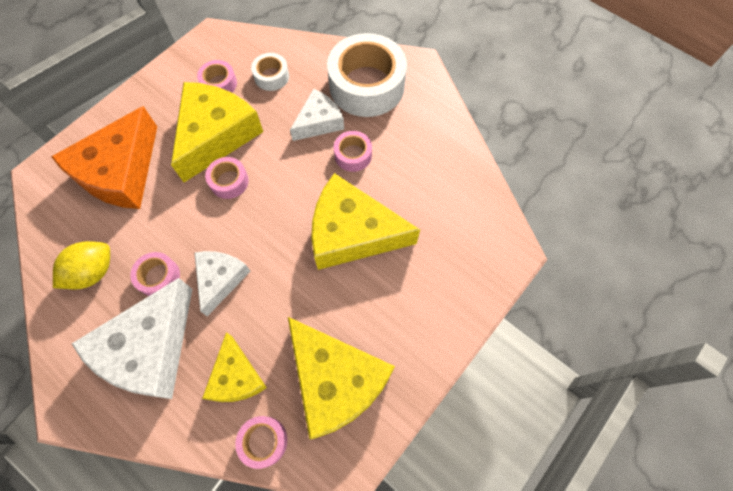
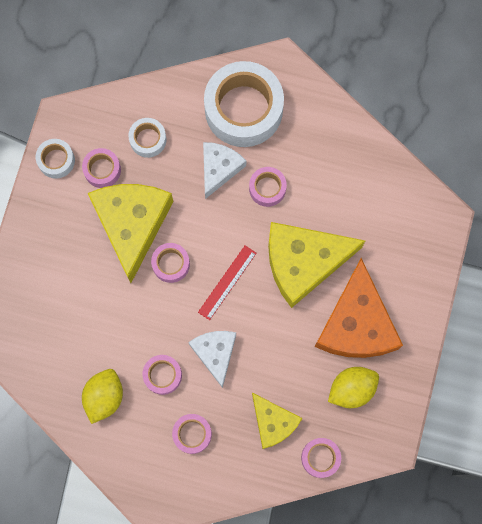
camera: 25 degrees left, 10 degrees up
(120, 172) = (67, 300): orange cheese -> orange cheese (356, 324)
(150, 349) = (192, 434): white cheese -> pink tape
(187, 62) = (56, 160): none -> white tape
(270, 219) = (227, 282): none -> red ruler
(336, 380) = (351, 389): yellow cheese -> yellow lemon

